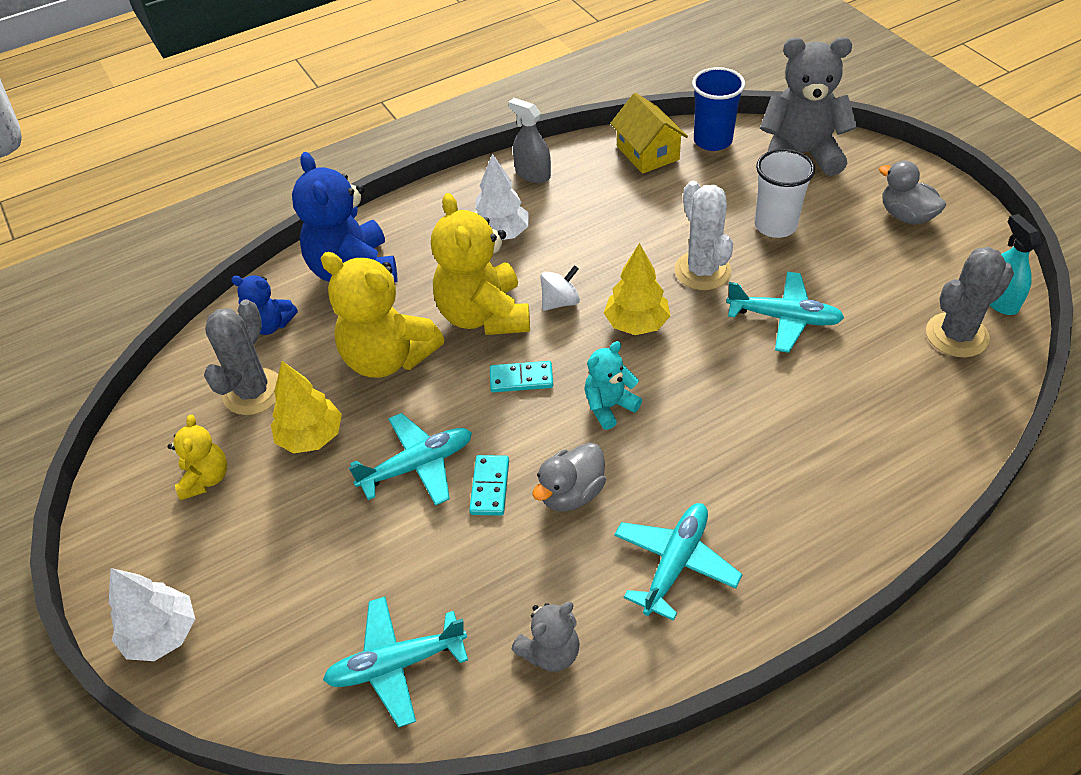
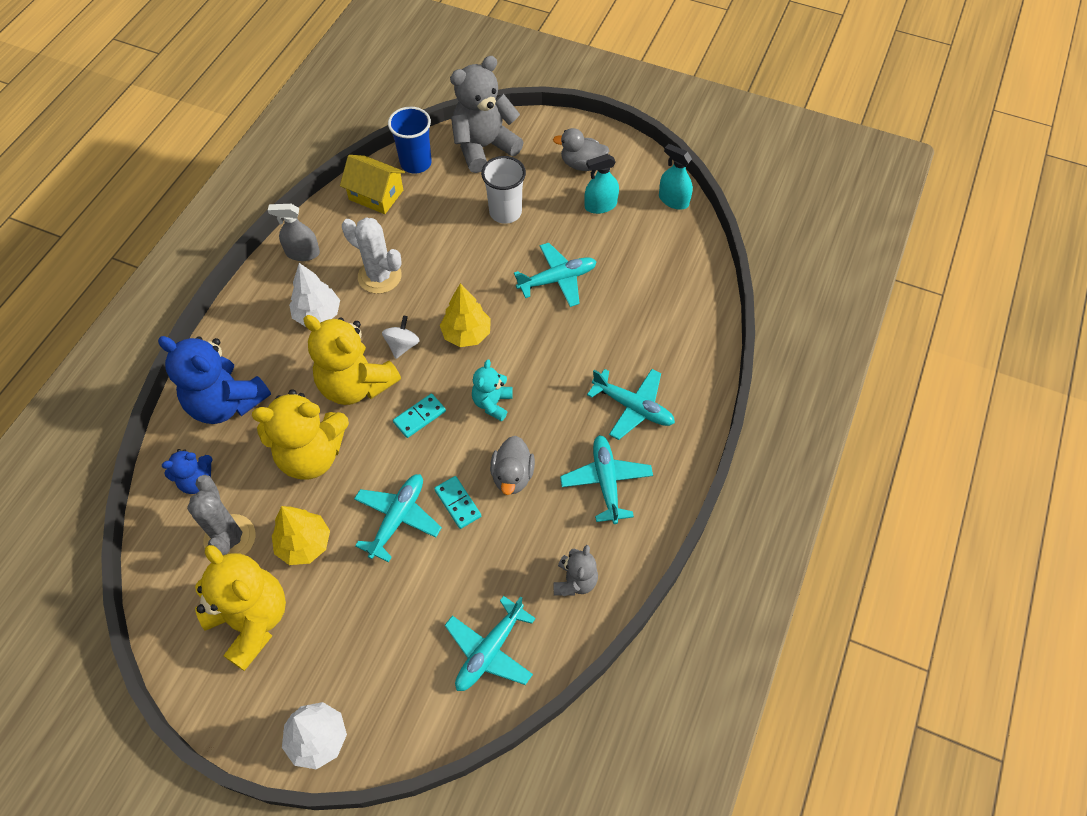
camera: 40 degrees left, 10 degrees up
(205, 479) = (251, 620): yellow teddy bear -> yellow teddy bear, size x1.90
(702, 271) = (481, 271): white cactus -> white cactus (379, 276)
(773, 499) = (633, 407): none -> turquoise plane
(897, 266) = (600, 205): none -> turquoise spray bottle
(956, 335) = (665, 238): grey cactus -> none

